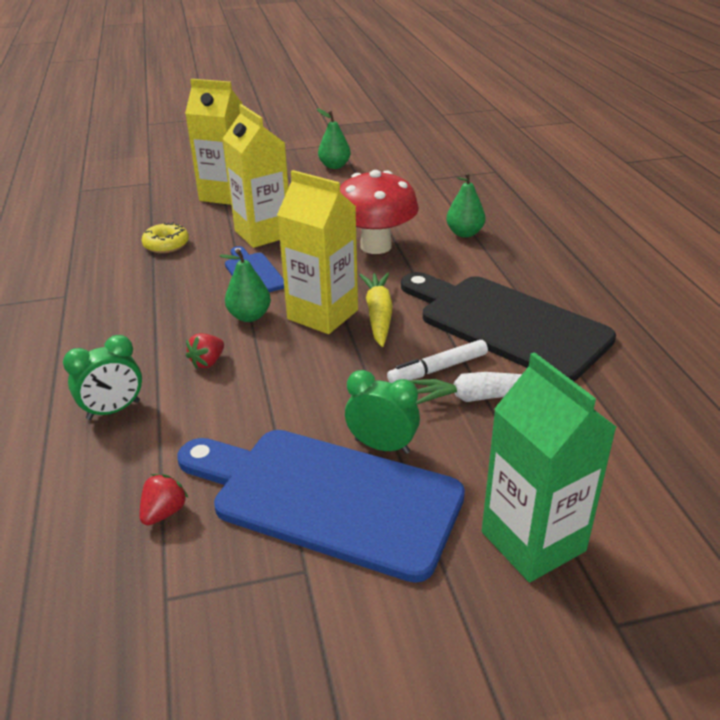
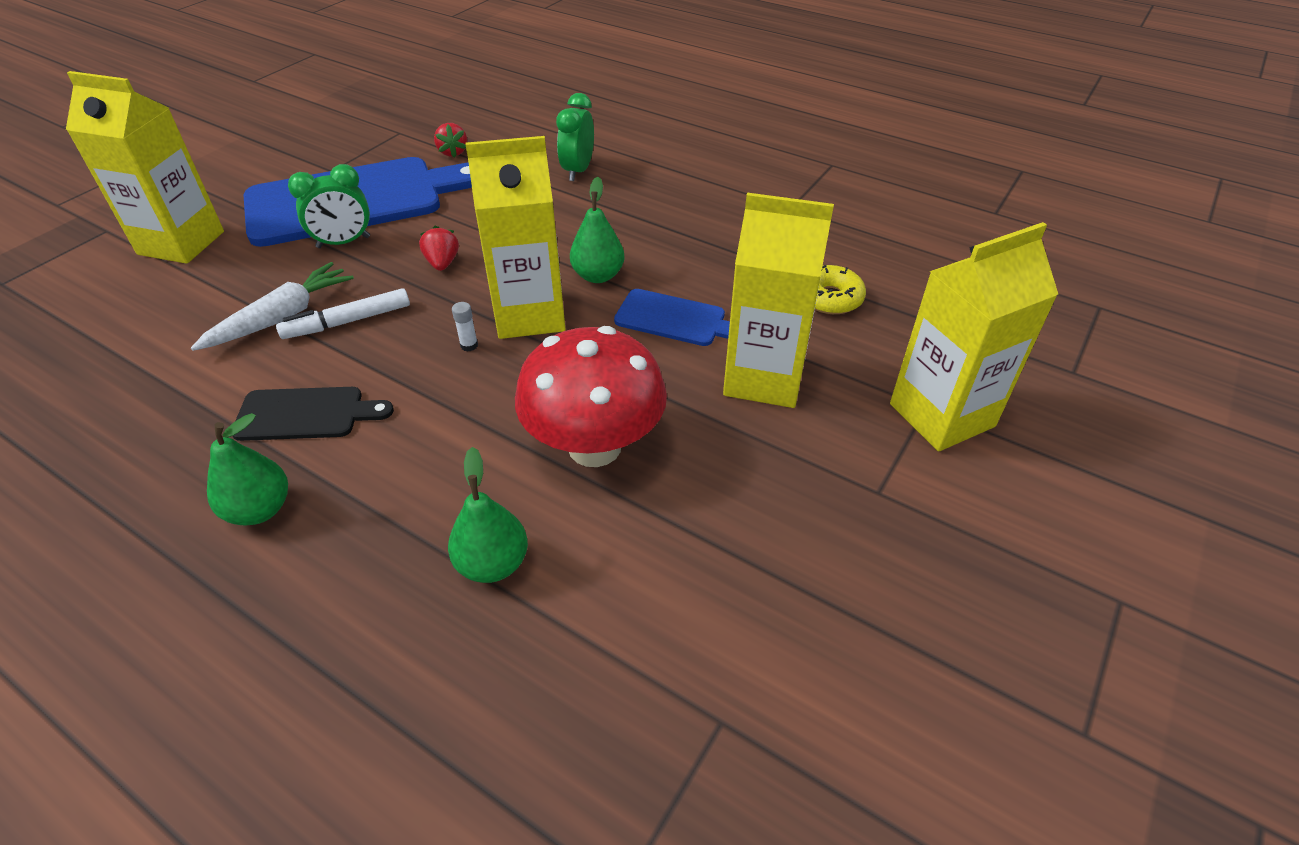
camera: 135 degrees right, 10 degrees up
(208, 362) = (567, 225): red strawberry -> red strawberry (442, 263)
(334, 166) = (944, 622): green pear -> green pear (260, 509)
(378, 315) = (469, 345): yellow carrot -> white glue stick
(438, 369) = (348, 322): white marker -> white marker turned 135 degrees counterclockwise
(506, 324) = (306, 414): black cutting board -> black cutting board, size x0.48
(533, 541) = (181, 243): green carton -> yellow carton

